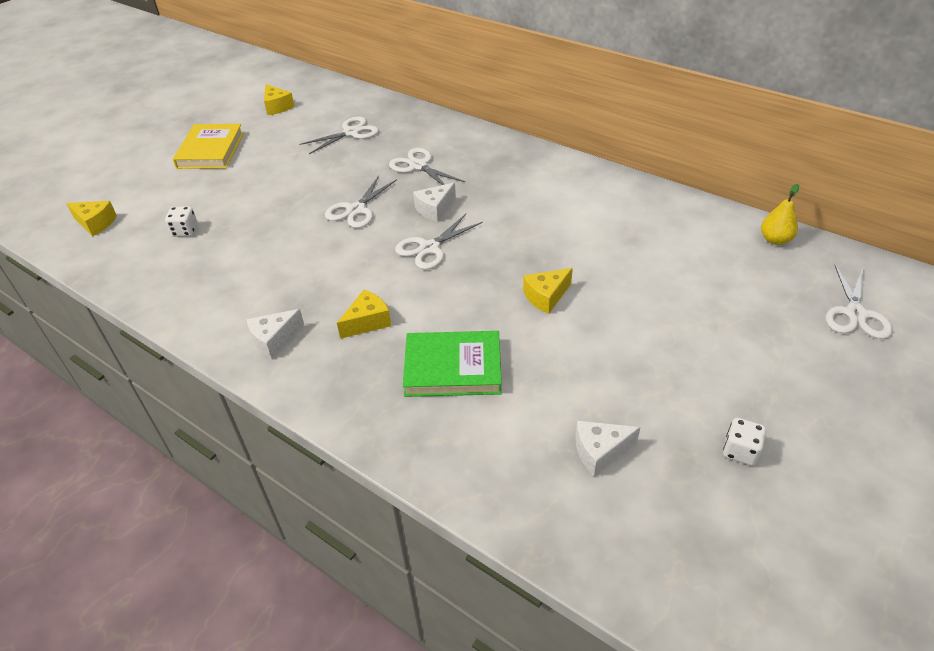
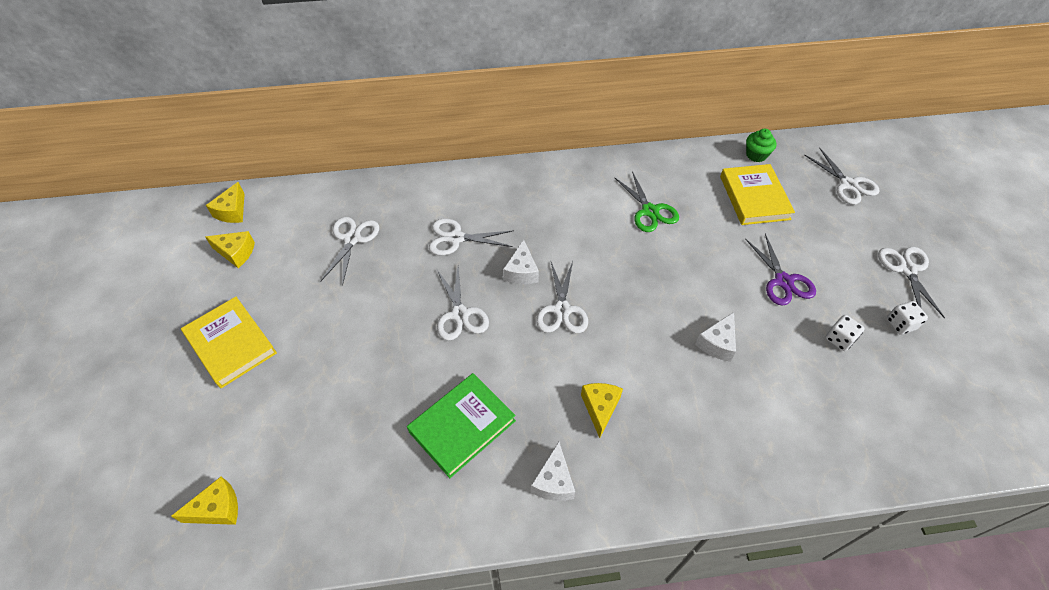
camera: 45 degrees left, 10 degrees up
(185, 231) = (330, 445): white dice -> white dice (839, 339)
(453, 368) = (700, 397): green book -> green book (462, 426)
(546, 297) = (686, 294): yellow cheese -> yellow cheese (232, 211)
(599, 226) = (650, 211): none -> green scissors
(600, 452) = (845, 385): white cheese -> white cheese (717, 343)
(656, 342) = (783, 281): none -> purple scissors
(722, 269) = (754, 197): none -> yellow book
(775, 240) = (756, 155): yellow pear -> green cupcake
(822, 417) = (907, 269): none -> white scissors

